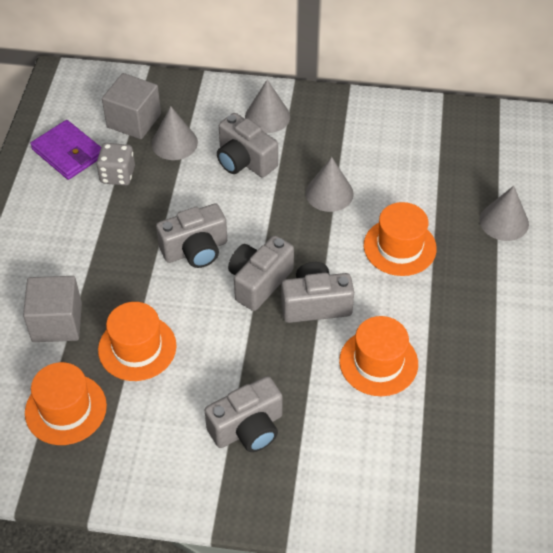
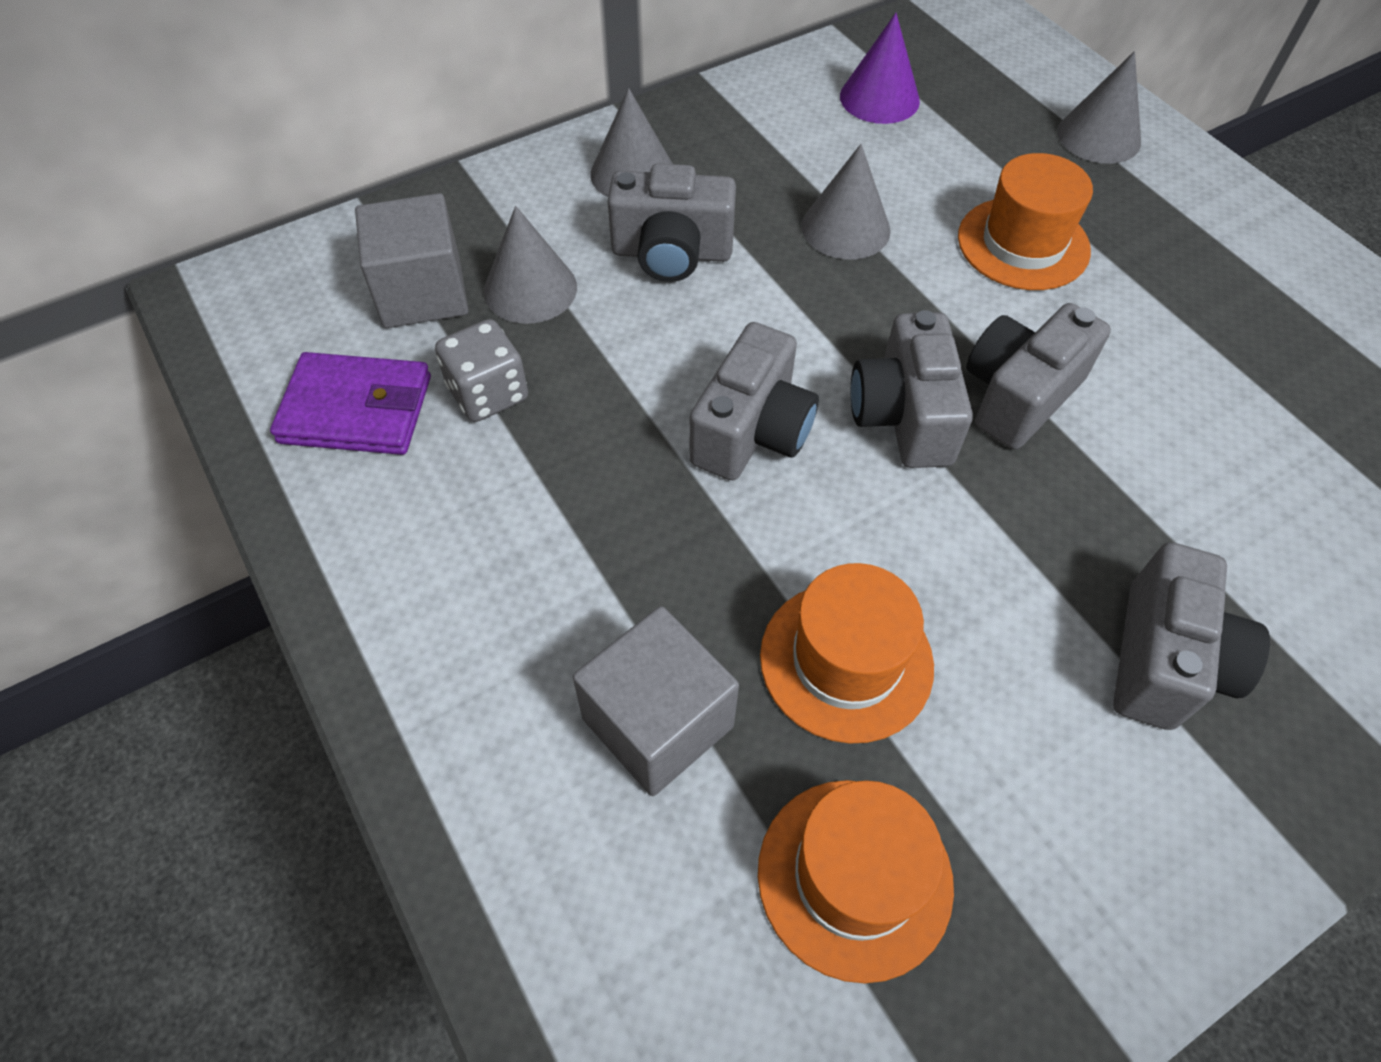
camera: 40 degrees left, 5 degrees up
(378, 362) = (1197, 419): orange hat -> none
(419, 143) = (879, 98): none -> purple cone

